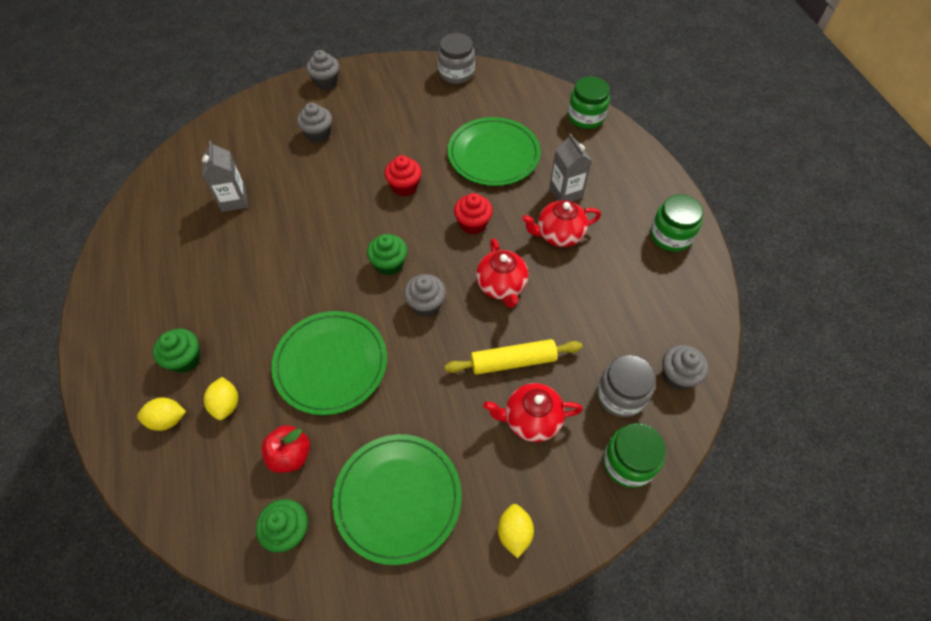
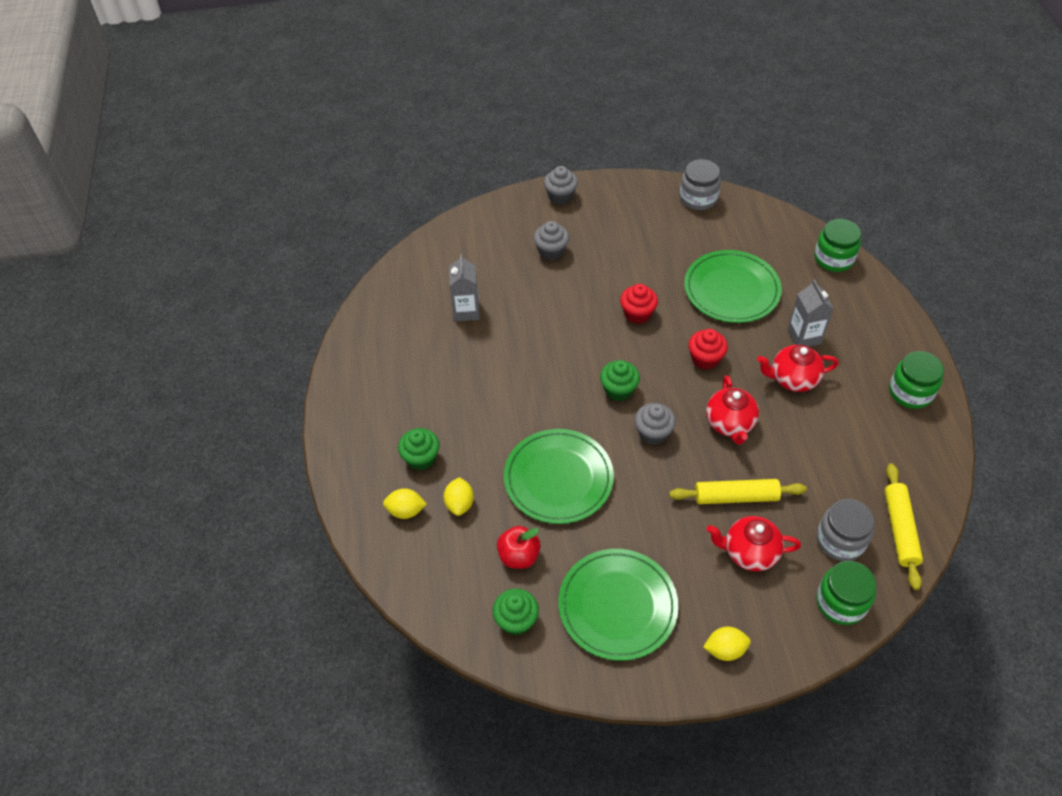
camera: 10 degrees right, 5 degrees down
(514, 533) = (725, 650): yellow lemon -> yellow lemon turned 75 degrees clockwise
(678, 376) = (900, 529): grey cupcake -> yellow rolling pin

